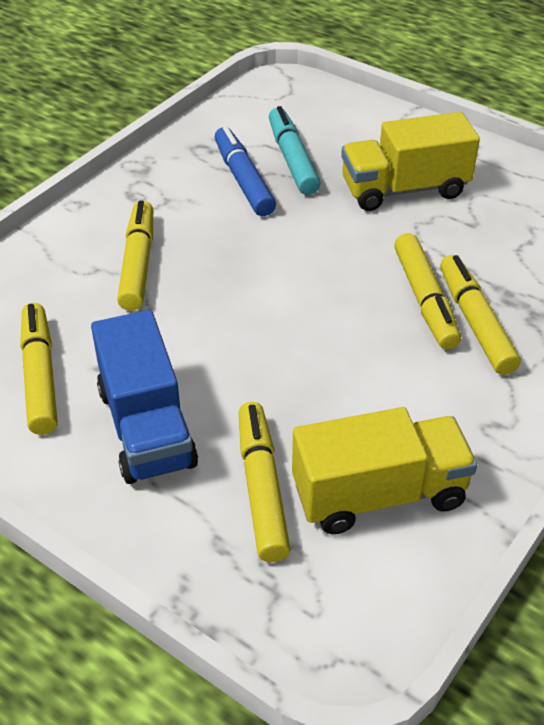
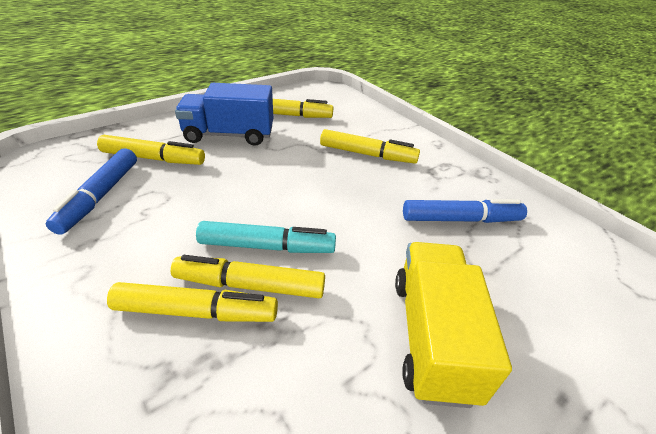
camera: 105 degrees right, 5 degrees down
(292, 159) = (494, 258): turquoise marker -> turquoise marker (267, 246)
(379, 494) = (100, 196): yellow truck -> blue marker

